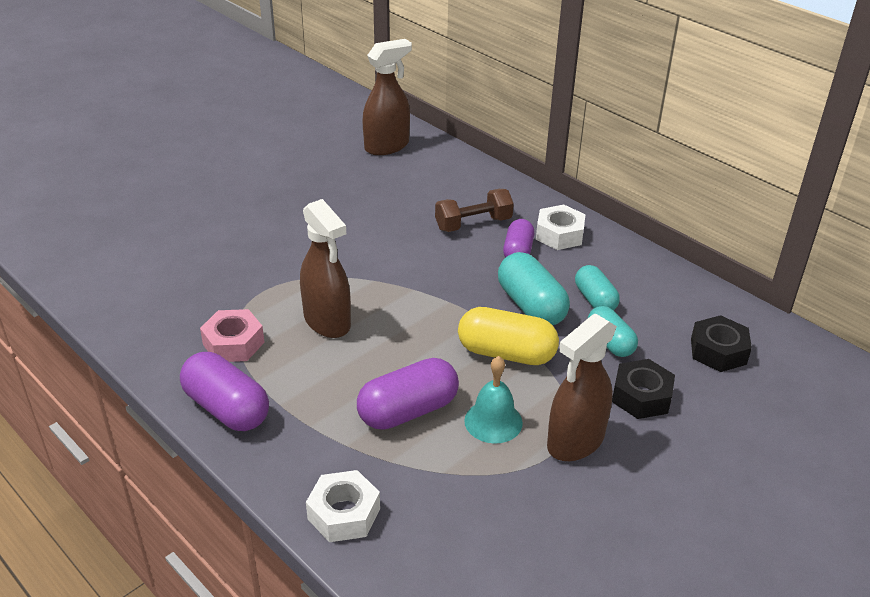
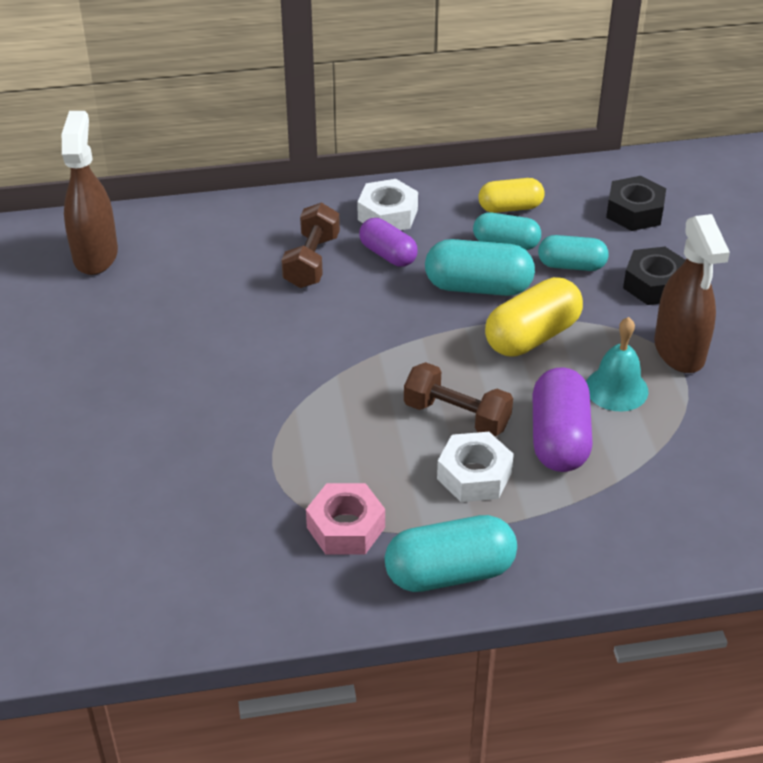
camera: 55 degrees left, 5 degrees up
(227, 408) = (449, 572): purple capsule -> turquoise capsule
(327, 321) = (374, 438): brown spray bottle -> none
(344, 514) = (663, 542): white nut -> white nut (474, 475)
(384, 350) = (457, 416): none -> brown dumbbell
(639, 285) = (510, 207): none -> yellow capsule

